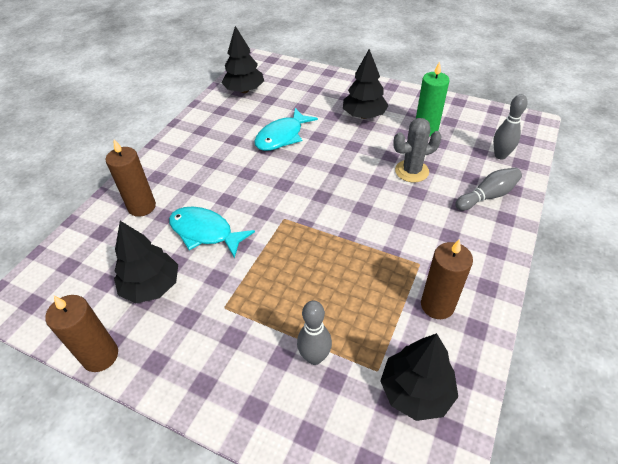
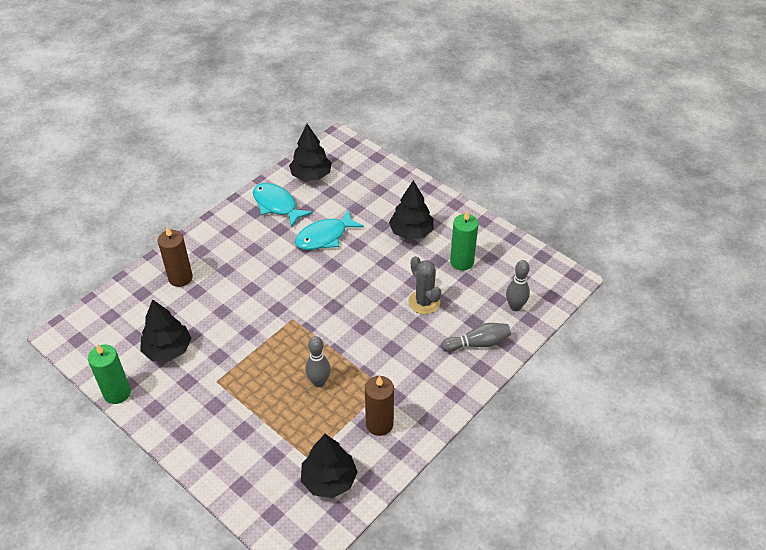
camera: 15 degrees right, 0 degrees up
(100, 356) = (117, 393): brown candle -> green candle
(205, 232) = (223, 314): turquoise fish -> turquoise fish (277, 205)
(314, 357) = (268, 436): grey bowling pin -> grey bowling pin (319, 382)
(411, 171) = (424, 302): grey cactus -> grey cactus turned 60 degrees clockwise

